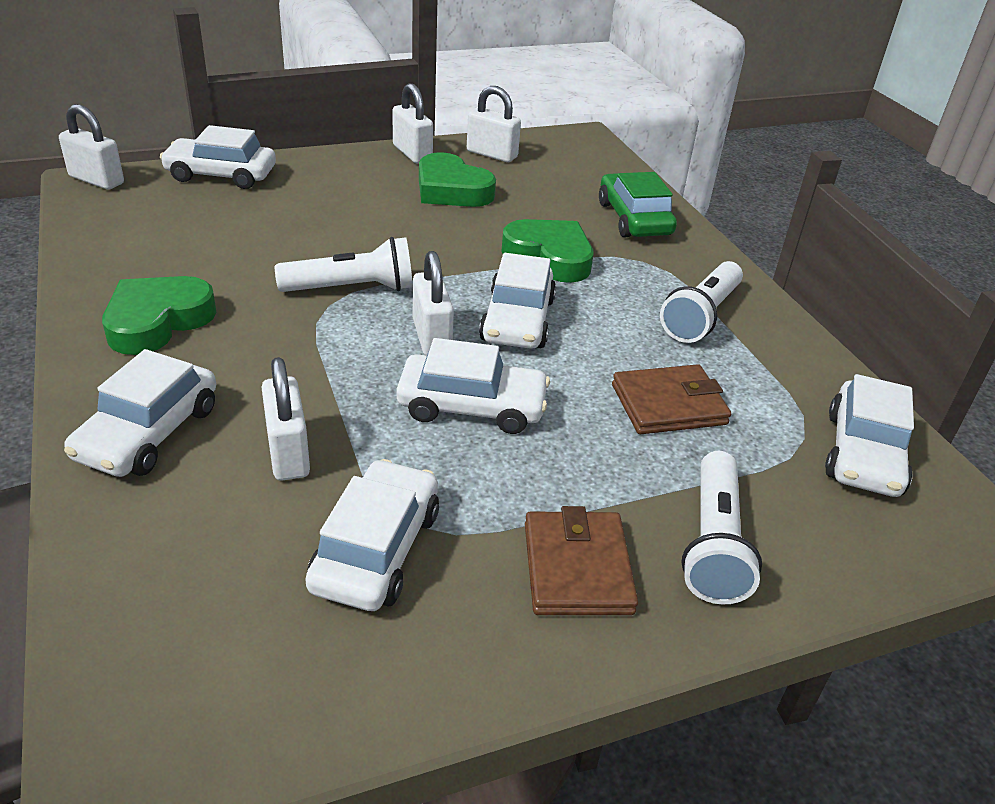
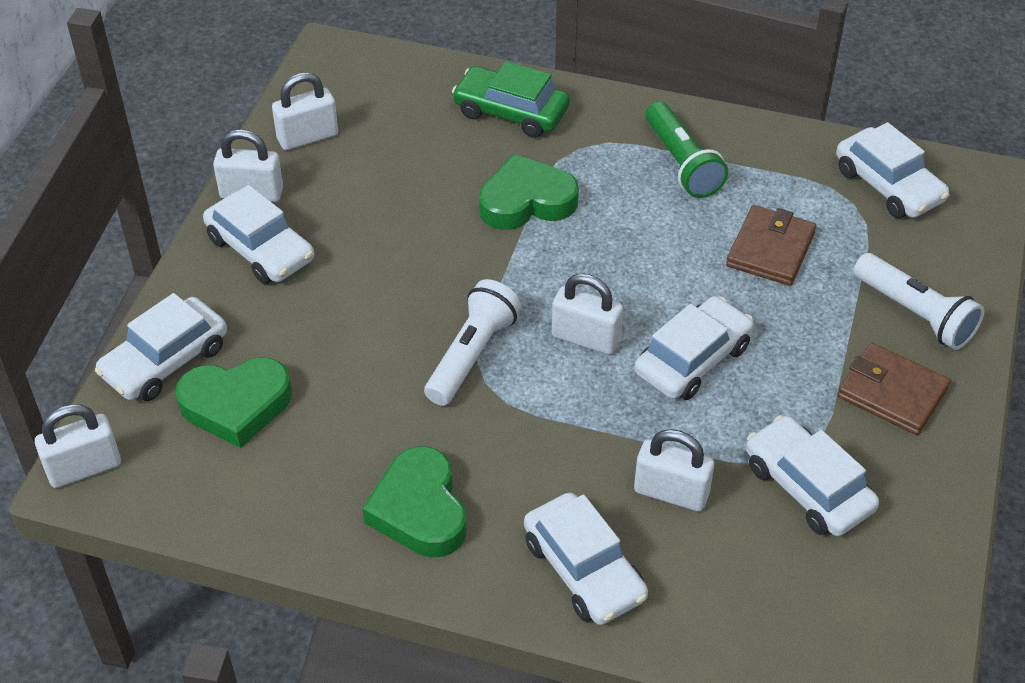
camera: 50 degrees left, 10 degrees up
(451, 190) = (353, 203): green heart -> green heart (236, 405)
(517, 320) = (603, 273): white car -> white car (261, 249)
(700, 316) = (681, 163): white flashlight -> green flashlight

